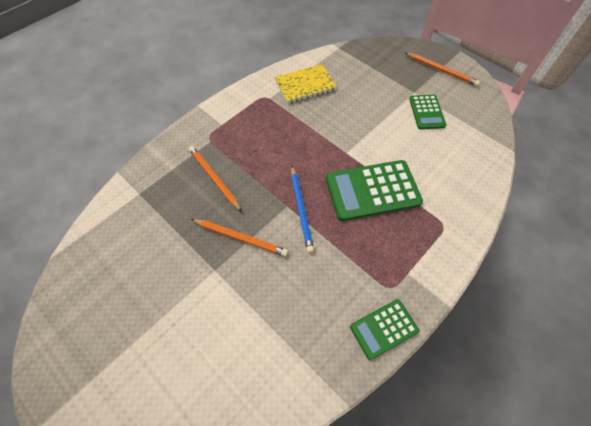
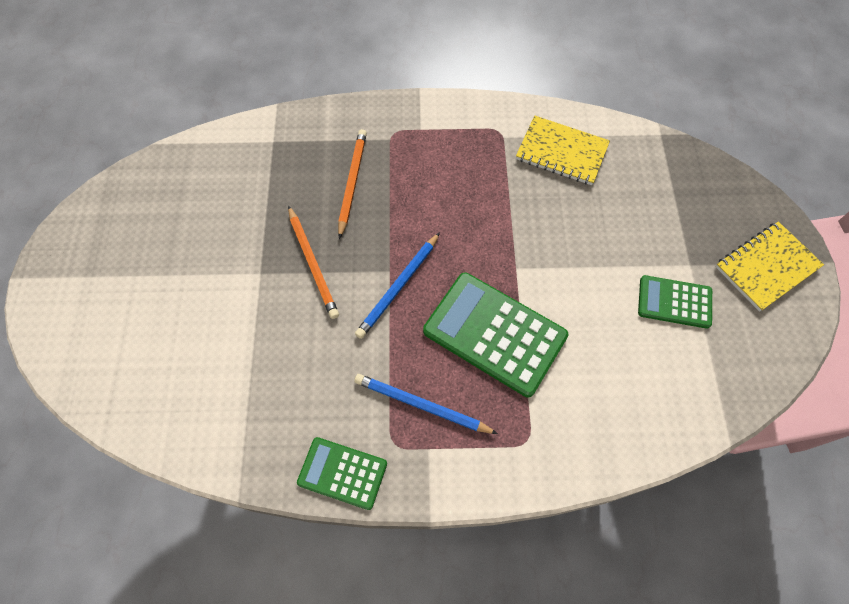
camera: 45 degrees right, 5 degrees up
(380, 256) = (421, 405): none -> blue pencil
(426, 112) = (674, 302): green calculator -> green calculator turned 60 degrees clockwise
(441, 70) = (766, 267): orange pencil -> yellow notebook

